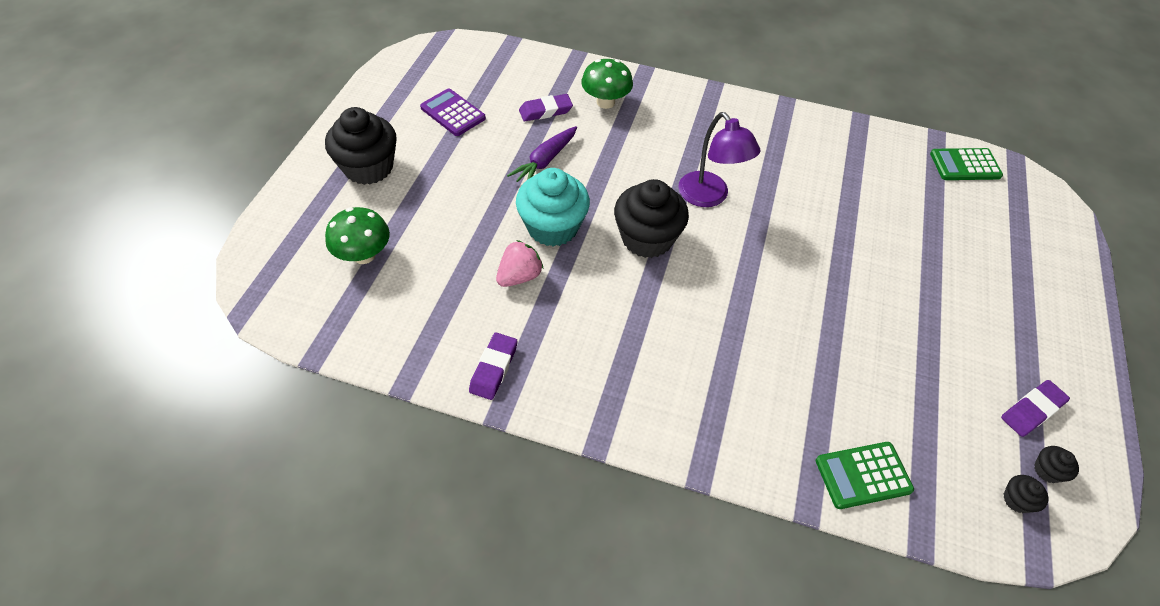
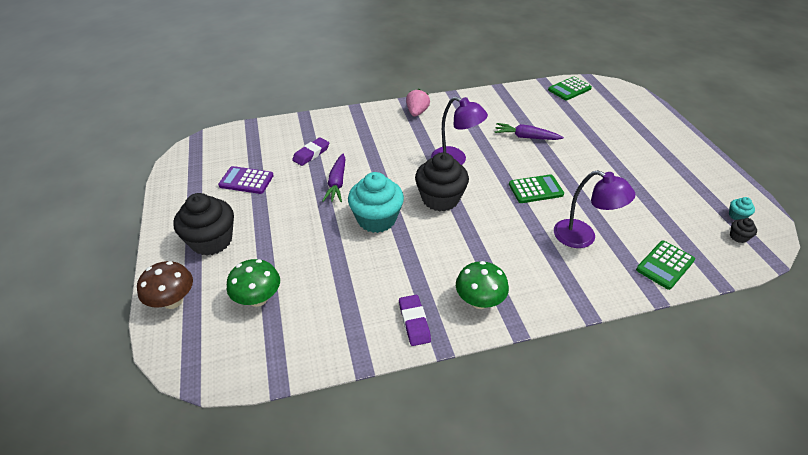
camera: 30 degrees left, 10 degrees down
(288, 215) = (173, 301): none -> brown mushroom
(519, 276) = (381, 258): pink strawberry -> pink strawberry (417, 112)
(605, 102) = (346, 134): green mushroom -> green mushroom (479, 301)
(779, 285) = (535, 189): none -> green calculator
(784, 379) = (583, 237): none -> purple lamp
(832, 208) = (526, 137): none -> purple carrot
(1031, 410) = (705, 191): purple eraser -> none
(1047, 470) = (737, 215): black cupcake -> turquoise cupcake

